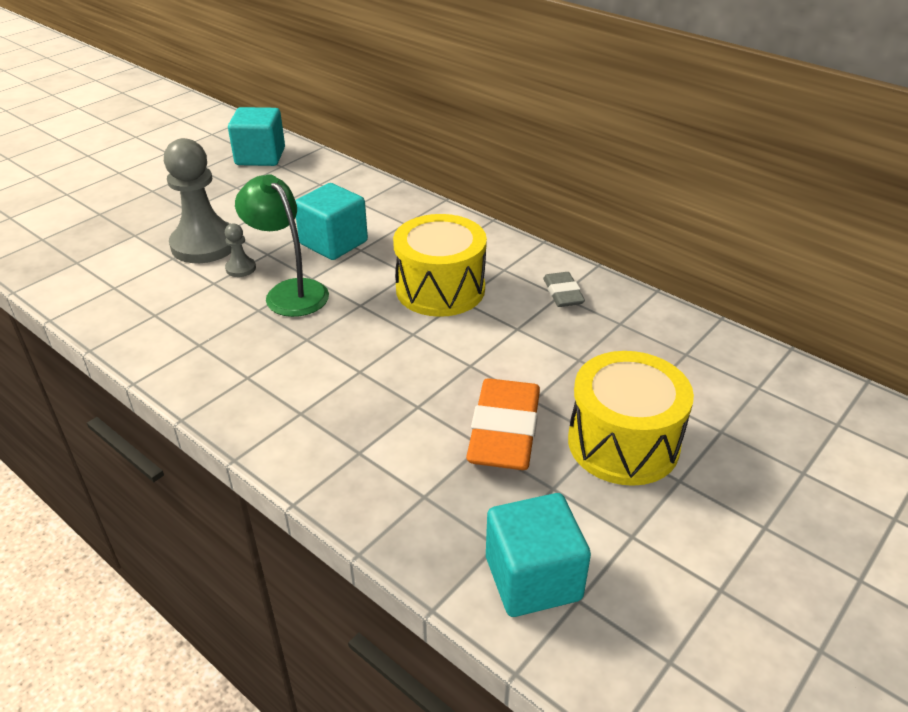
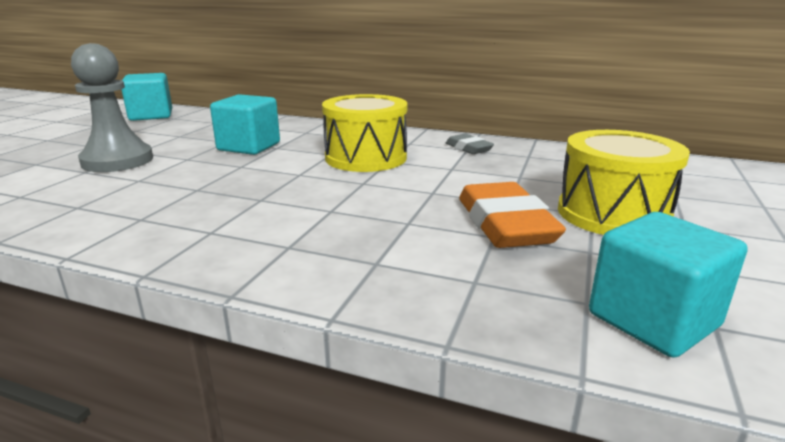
camera: 20 degrees left, 15 degrees down
(240, 268) = (164, 169): grey pawn -> none
(289, 292) = (223, 175): green lamp -> none

